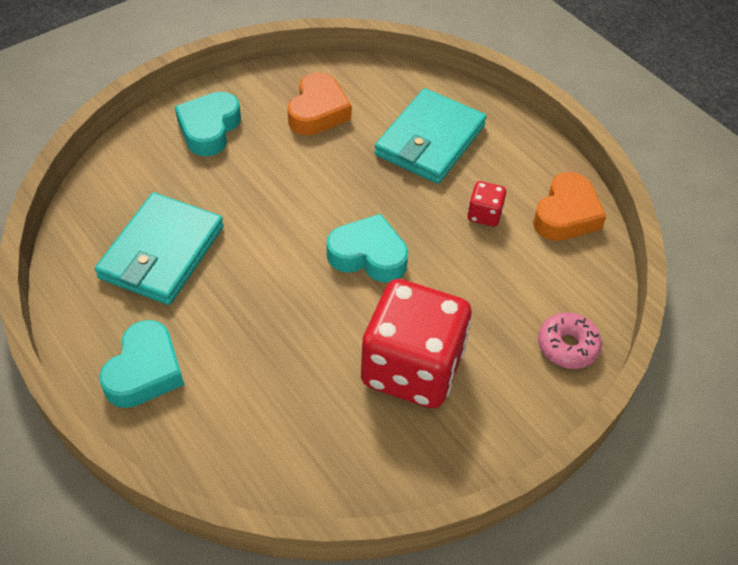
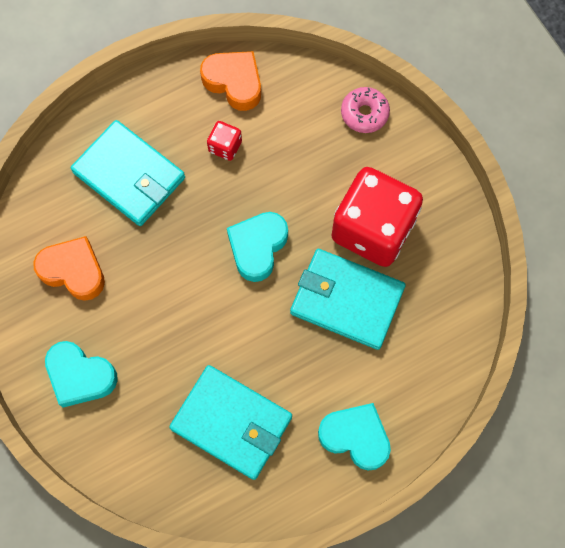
camera: 80 degrees left, 20 degrees up
(315, 348) = (346, 300): none -> turquoise wallet

